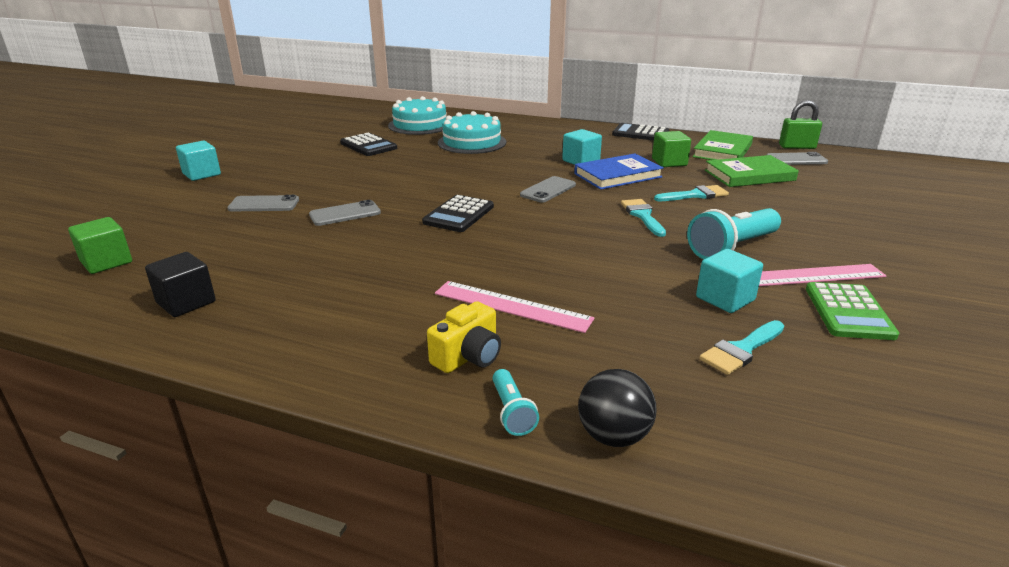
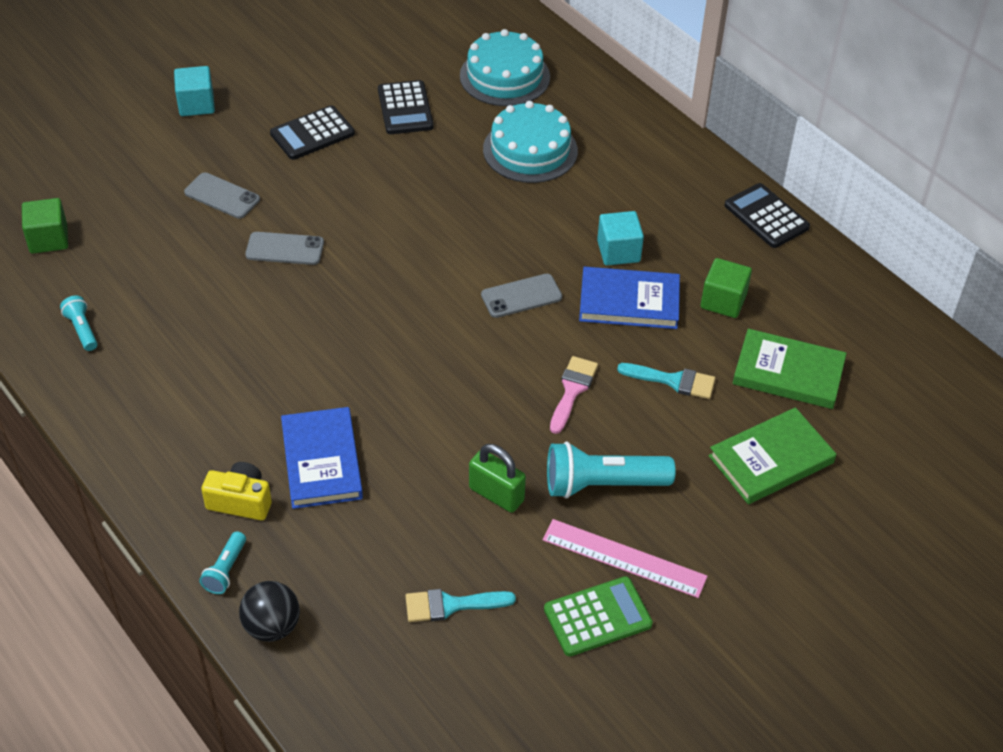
camera: 30 degrees right, 20 degrees up
(186, 302) = (82, 329): black cube -> turquoise flashlight
(459, 215) = (390, 301): black calculator -> black calculator (312, 134)
(468, 356) = (241, 501): yellow camera -> yellow camera turned 150 degrees counterclockwise
(512, 306) = (322, 461): pink ruler -> blue book
(642, 216) = (572, 390): turquoise brush -> pink brush
(722, 151) = (825, 305): green book -> green book (771, 459)
(725, 299) = (509, 545): turquoise cube -> none
(796, 159) = (896, 367): grey phone -> none
(797, 147) = (940, 340): green padlock -> green padlock (496, 494)
(848, 312) = (597, 617): green calculator -> green calculator turned 150 degrees counterclockwise

